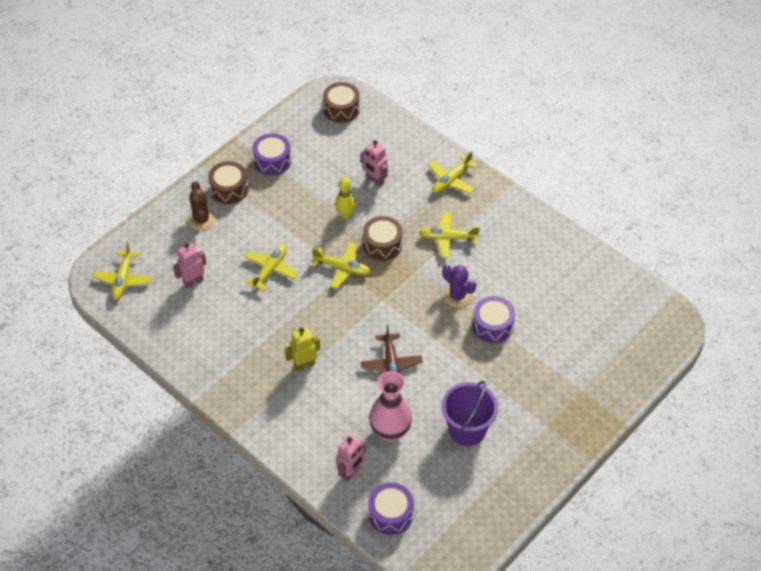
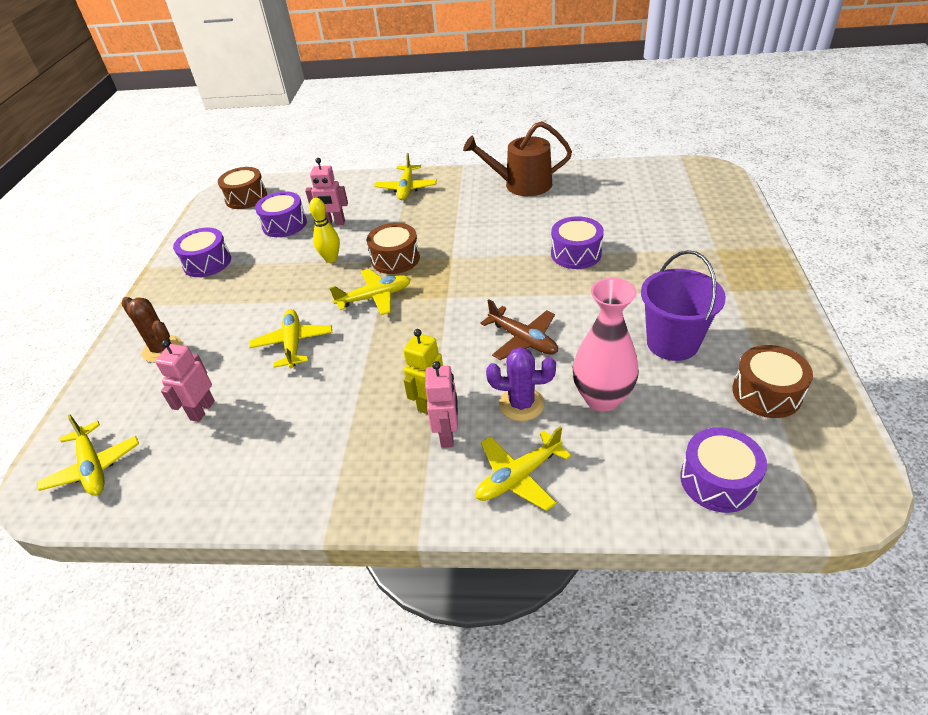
camera: 35 degrees left, 10 degrees down
(229, 189) = (175, 307): brown drum -> brown drum (766, 393)
(344, 158) = (284, 224): none -> purple drum
(351, 472) = (616, 471): pink robot -> pink robot (447, 435)
(447, 238) = (452, 222): yellow plane -> yellow plane (518, 477)
(457, 296) = (515, 253): purple cactus -> purple cactus (521, 404)
(531, 236) = (522, 184): none -> brown watering can

